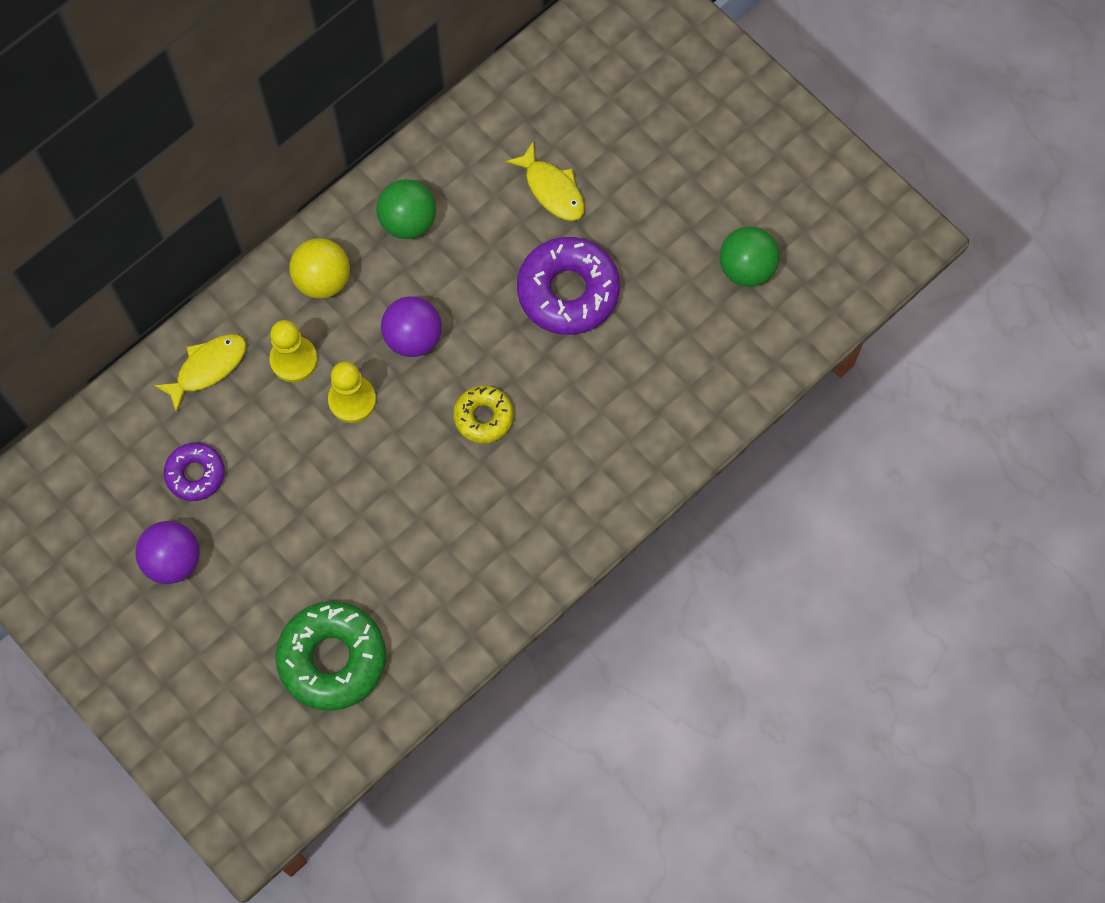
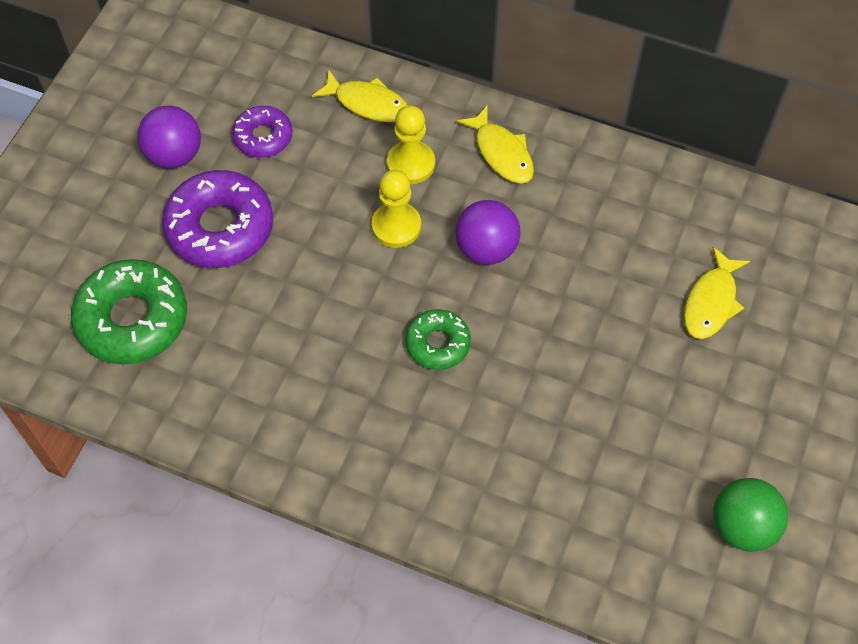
camera: 65 degrees right, 10 degrees down
(323, 280) = (501, 153): yellow ball -> yellow fish
(408, 221) = (600, 195): green ball -> none
(483, 417) = (438, 344): yellow donut -> green donut
(568, 291) = (612, 363): purple donut -> purple donut (220, 227)

